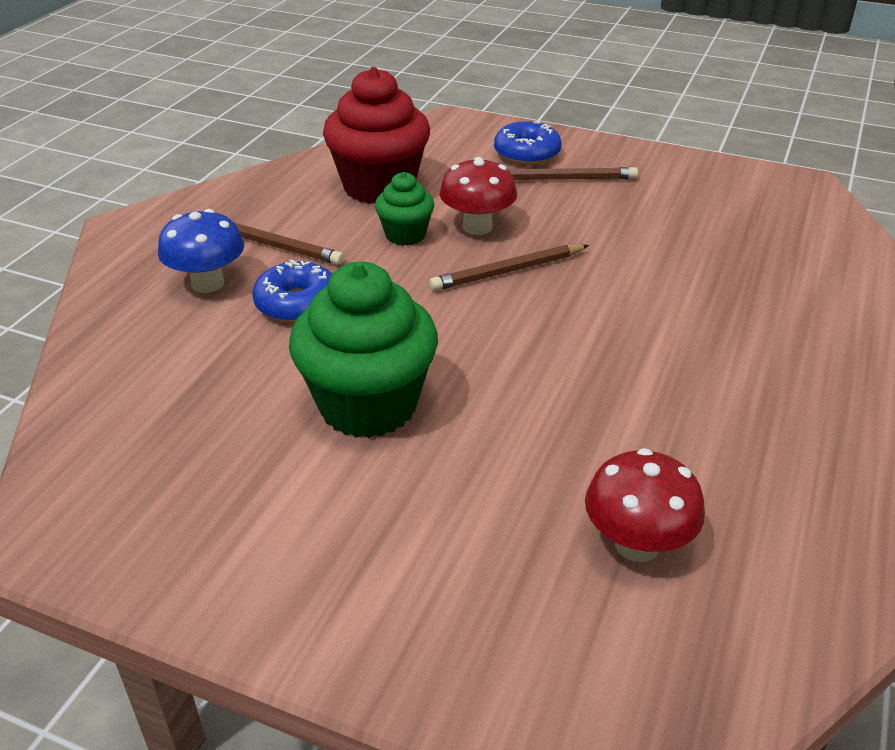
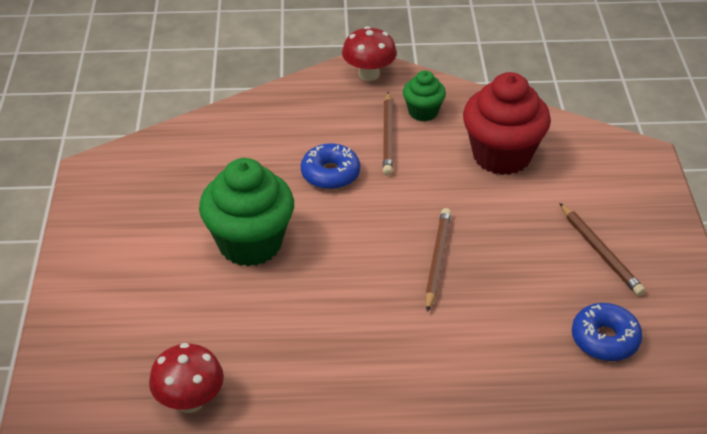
camera: 65 degrees right, 5 degrees up
(208, 283) = (326, 128): blue mushroom -> none
(405, 235) = (446, 192): green cupcake -> green cupcake (423, 112)
(477, 227) = (485, 225): red mushroom -> red mushroom (369, 74)
(507, 271) = (437, 260): brown pencil -> brown pencil turned 60 degrees clockwise
(527, 153) = (624, 217): blue donut -> blue donut (605, 339)

